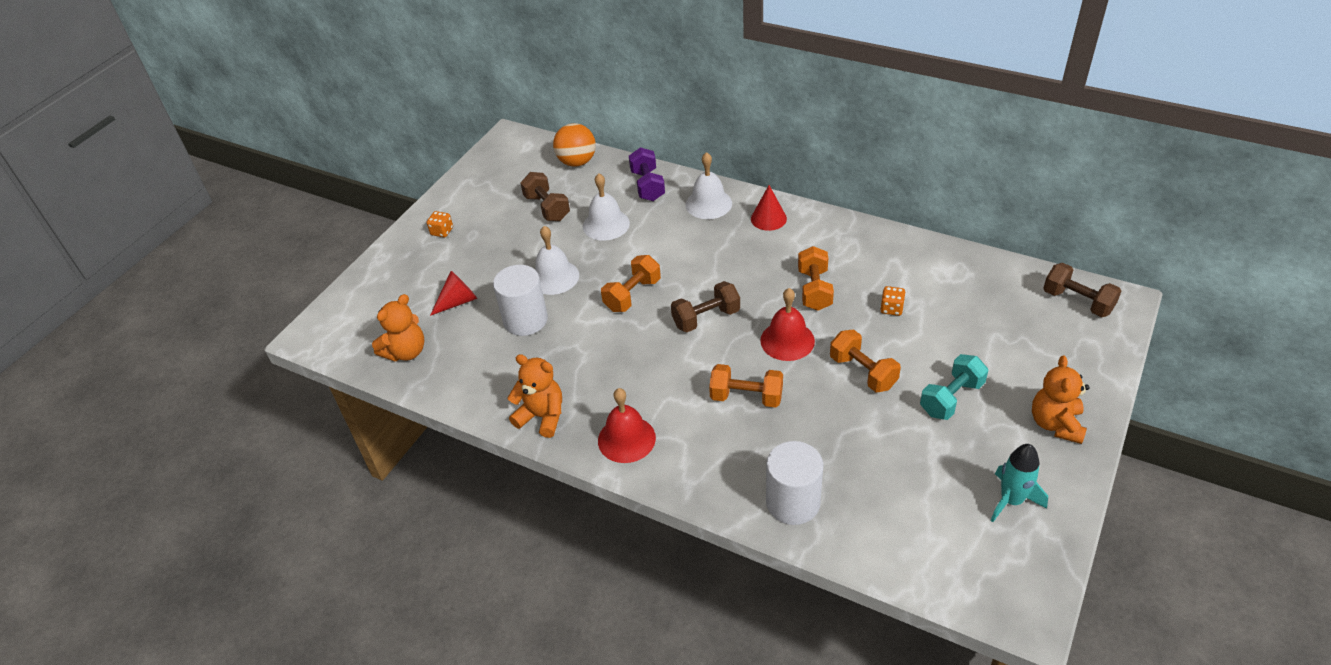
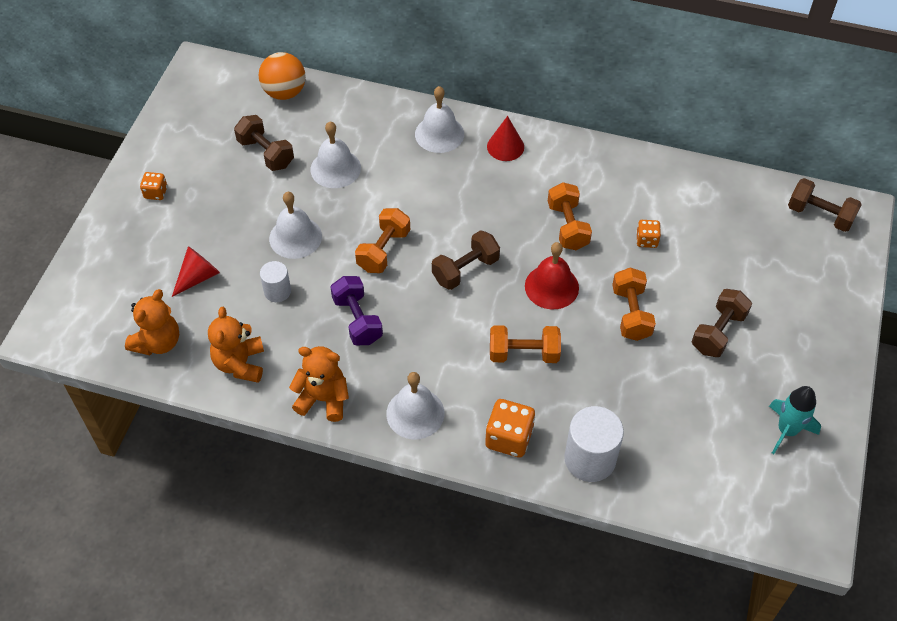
camera: 15 degrees left, 10 degrees up
(525, 320) = (277, 291): white cylinder -> white cylinder, size x0.58
(626, 439) = (415, 413): red bell -> white bell
(647, 185) = (369, 116): purple dumbbell -> purple dumbbell (357, 320)
(714, 472) = (509, 438): none -> orange dice
(863, 372) = (631, 313): orange dumbbell -> orange dumbbell turned 45 degrees clockwise
(951, 398) = (718, 332): turquoise dumbbell -> brown dumbbell
(1055, 424) = (816, 348): orange teddy bear -> orange teddy bear (240, 364)

